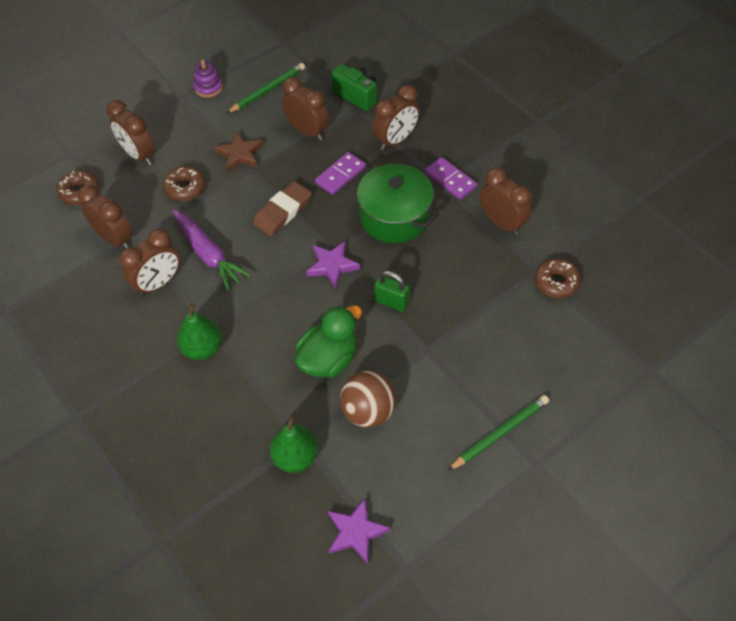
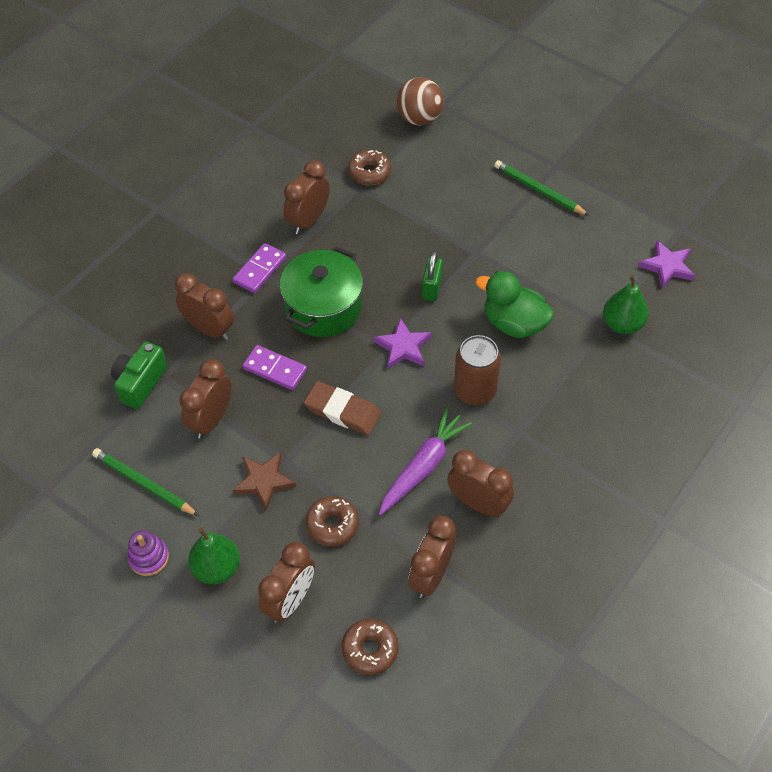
camera: 105 degrees left, 0 degrees up
(203, 348) = (542, 432): green pear -> green pear (217, 568)
(266, 308) = (474, 390): none -> brown can
(368, 411) = (555, 282): brown ball -> brown ball (419, 118)

